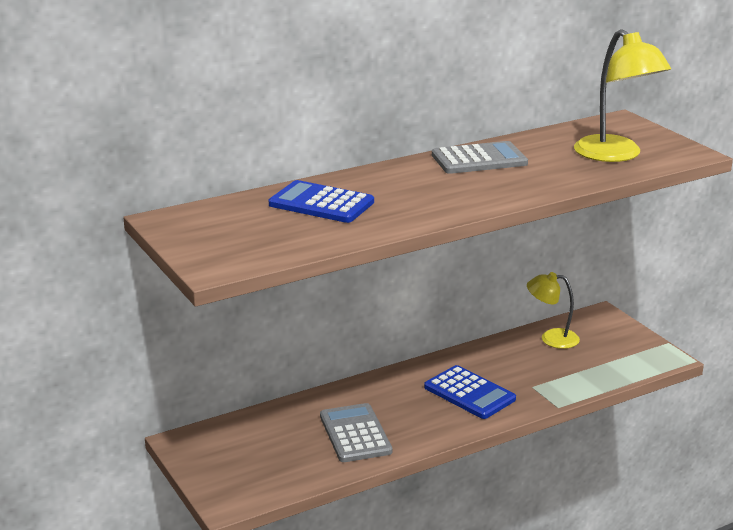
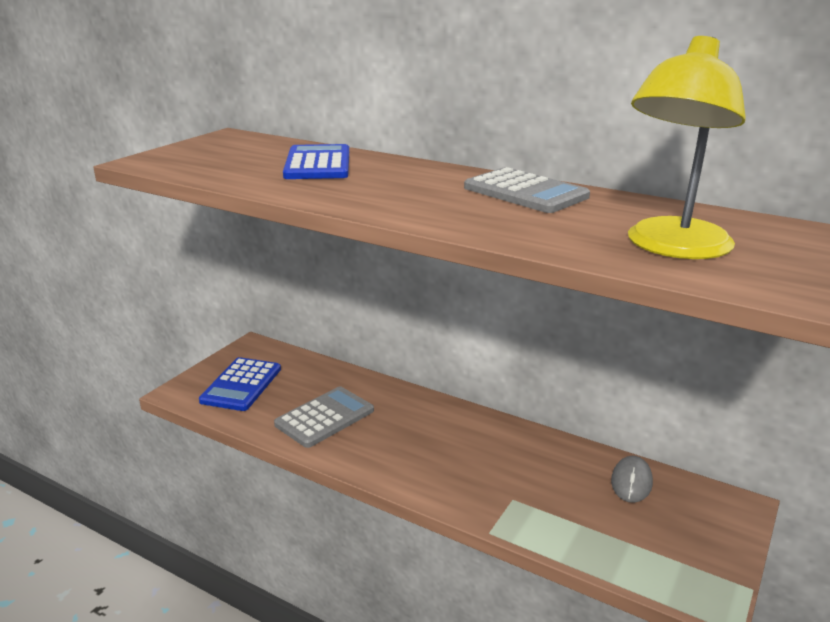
camera: 60 degrees right, 0 degrees up
(469, 393) = (455, 460): blue calculator -> blue calculator (241, 385)
(551, 338) = (631, 482): yellow lamp -> grey mouse

